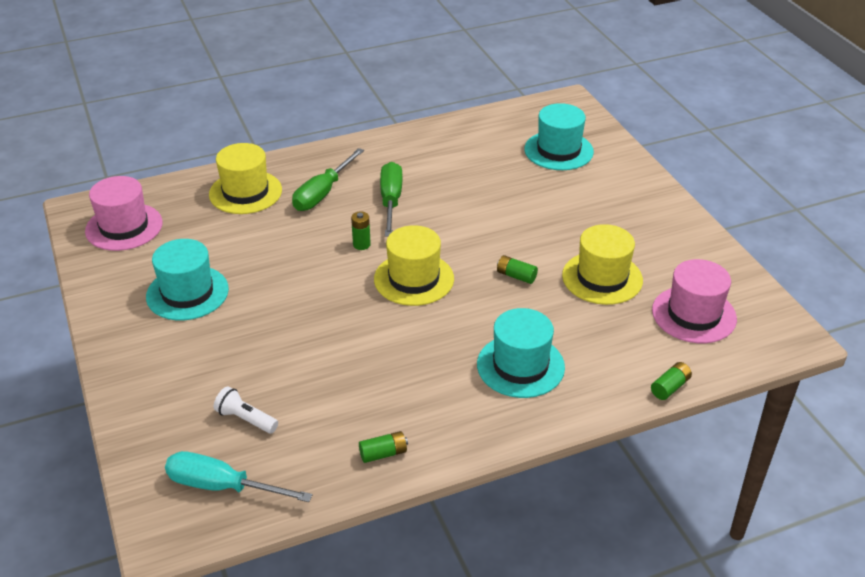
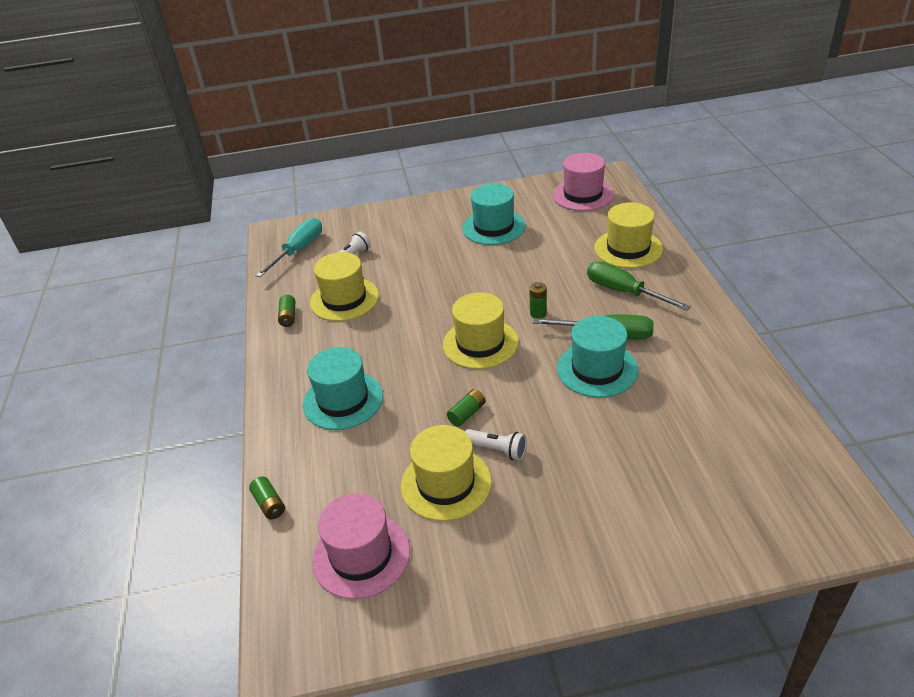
camera: 105 degrees right, 0 degrees up
(343, 405) = (344, 299): none -> yellow hat
(554, 253) = (497, 450): none -> white flashlight
(558, 150) = (714, 490): turquoise hat -> turquoise hat (597, 369)

